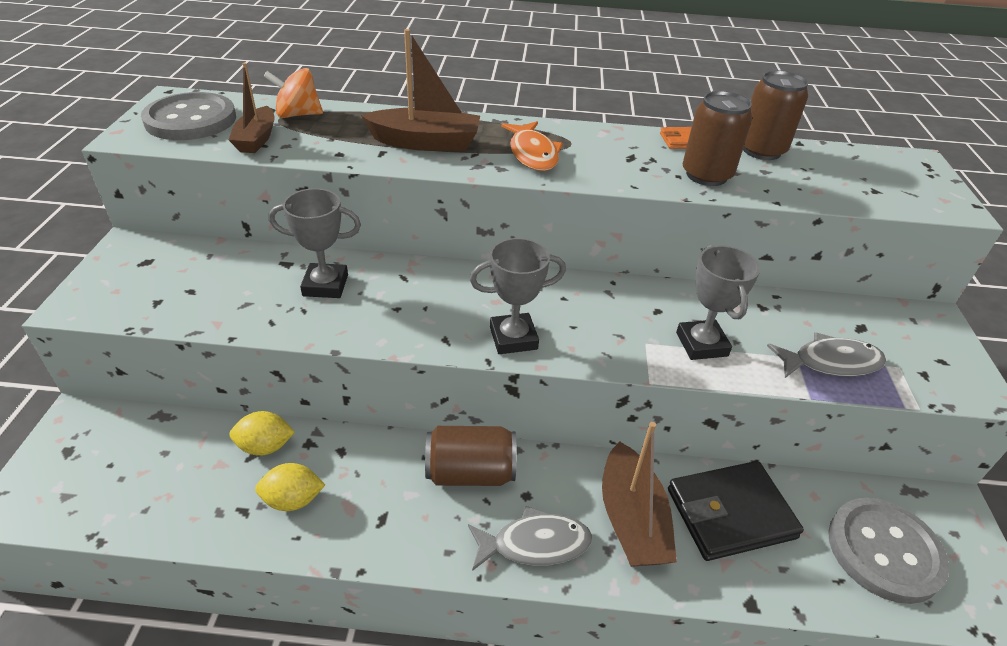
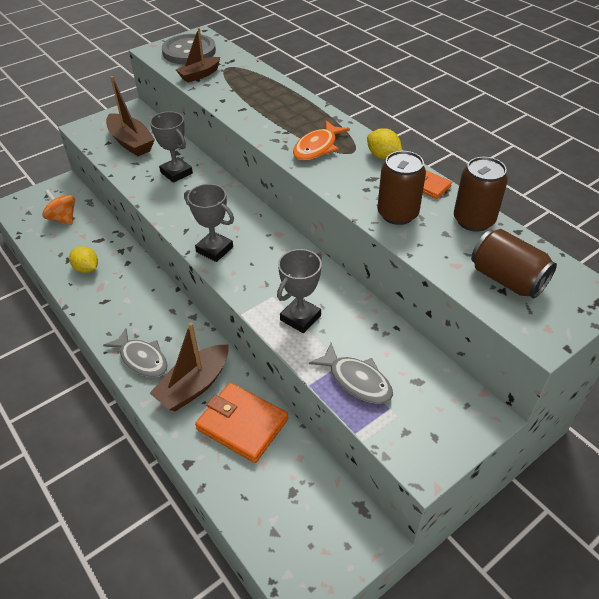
camera: 50 degrees right, 5 degrees up
(265, 446) = (105, 240): yellow lemon -> yellow lemon (383, 156)
(298, 115) = (239, 68): orange spinning top -> orange spinning top (63, 218)
(426, 143) = (273, 113): brown boat -> brown boat (131, 142)
(470, 472) = (160, 310): brown can -> brown can (507, 279)
(730, 513) = (242, 424): black wallet -> orange wallet
(884, 551) = (290, 511): grey button -> none

